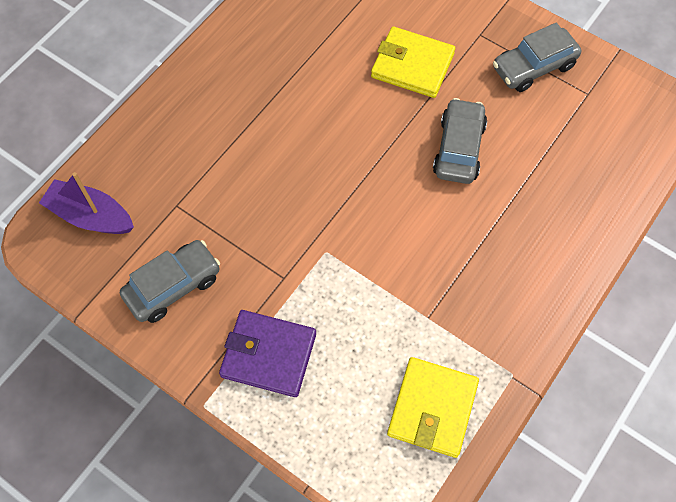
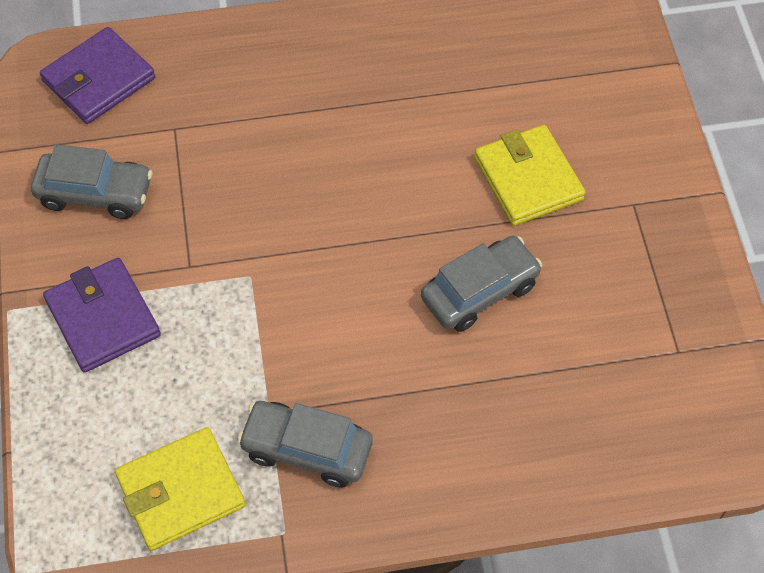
camera: 45 degrees right, 5 degrees down
(90, 216) = (99, 79): purple boat -> purple wallet
(533, 67) = (651, 279): grey car -> grey car (307, 449)

